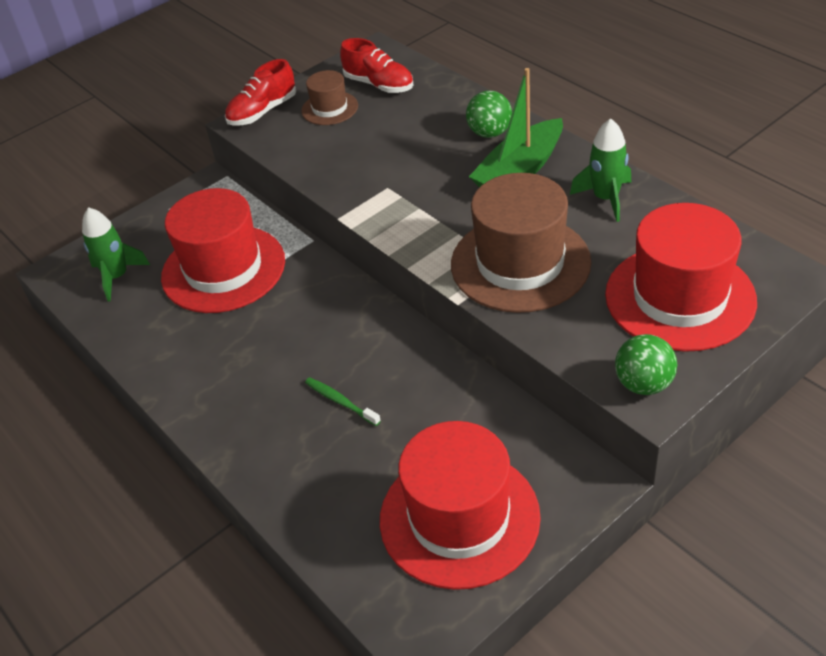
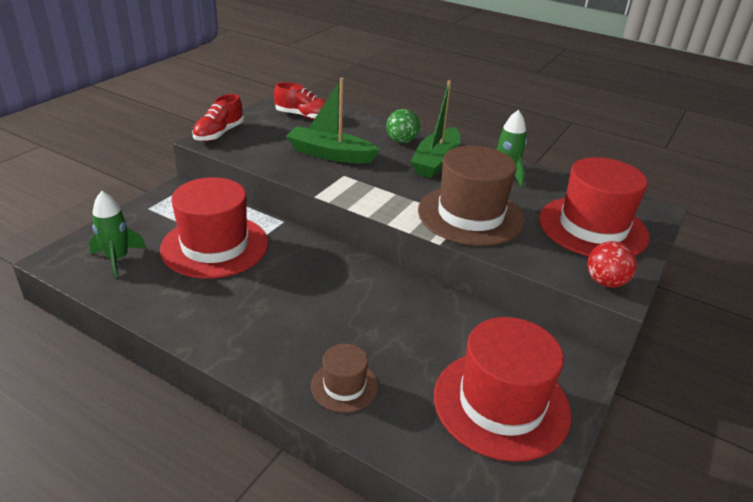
camera: 25 degrees left, 10 degrees down
(329, 108) = (273, 130): brown hat -> brown hat (344, 386)
(340, 401) = (360, 330): green toothbrush -> none
(385, 152) = (330, 154): none -> green boat
(643, 384) = (605, 282): green ball -> red ball

